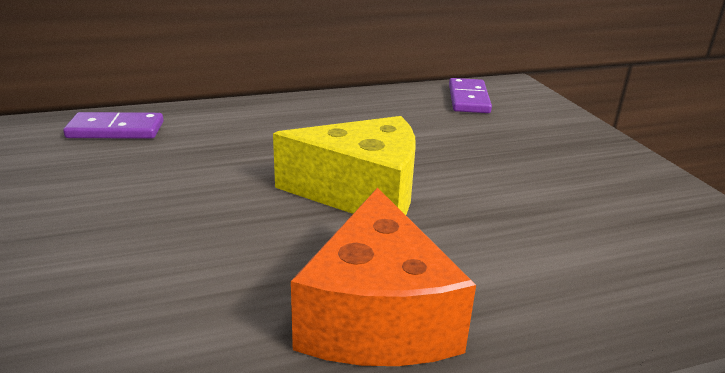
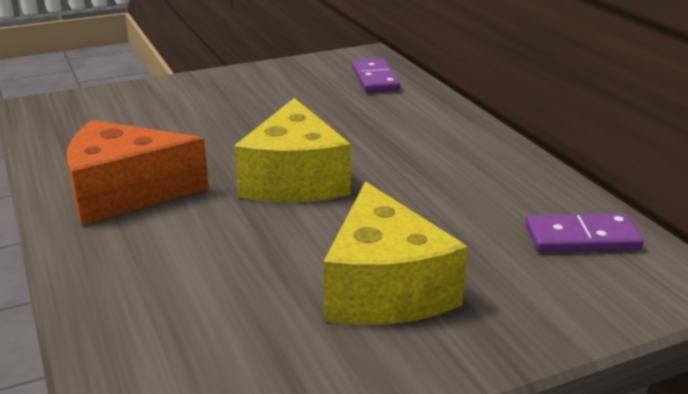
camera: 85 degrees right, 0 degrees up
(552, 168) = (384, 288): none -> yellow cheese

